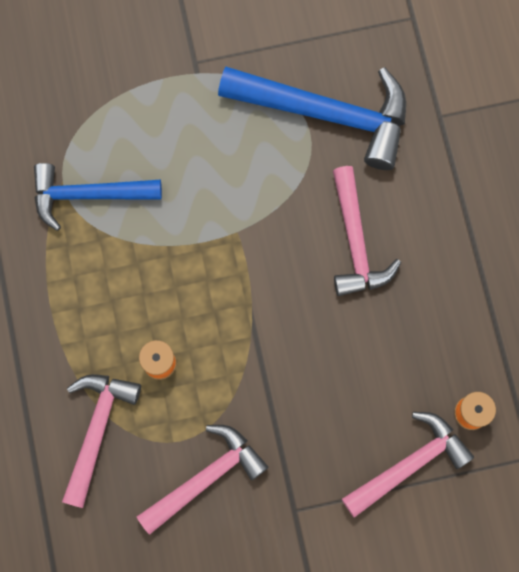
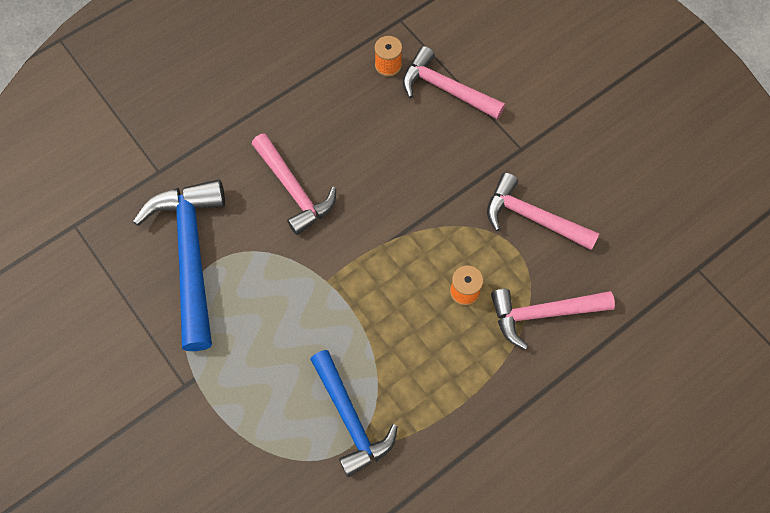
camera: 115 degrees left, 10 degrees down
(355, 242) = (294, 190): pink hammer -> pink hammer turned 90 degrees clockwise

